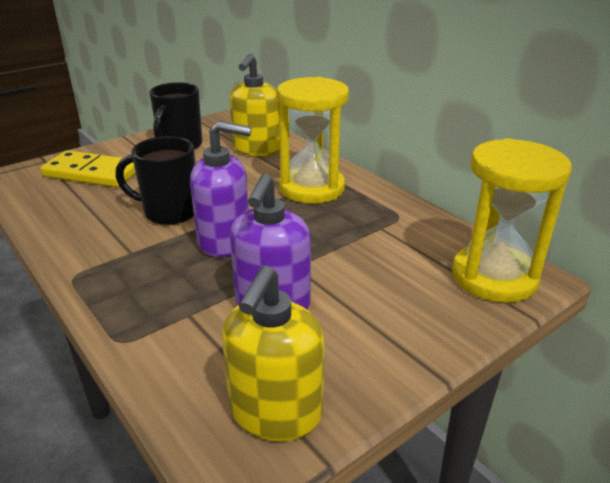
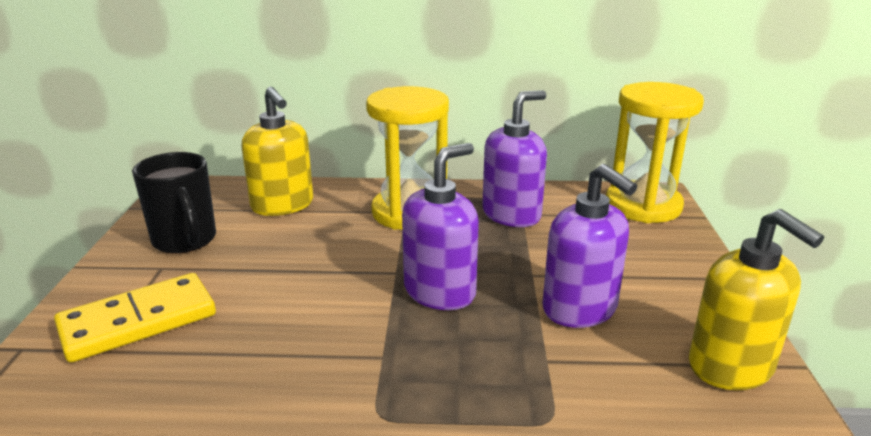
camera: 50 degrees left, 5 degrees down
(169, 212) = (332, 302): black mug -> none
(372, 224) = (512, 214): none -> purple soap dispenser

